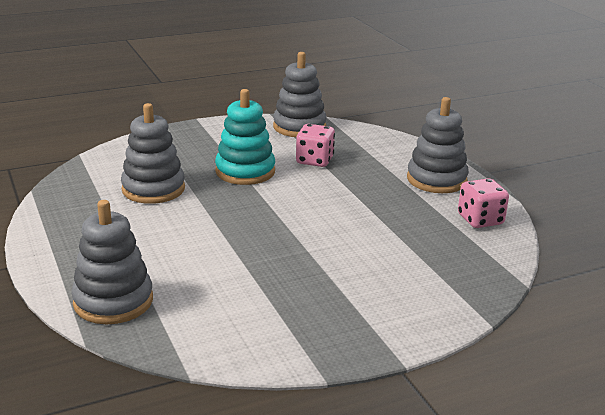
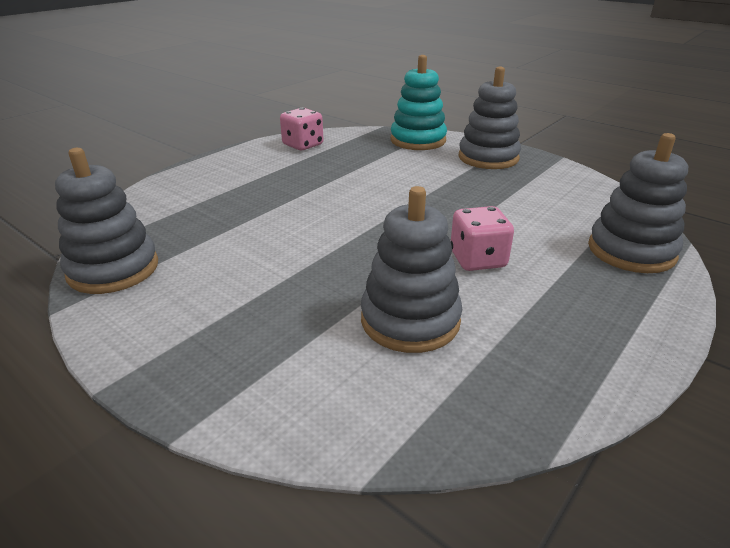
camera: 115 degrees left, 5 degrees up
(245, 171) = (296, 267): turquoise stacking toy -> turquoise stacking toy (418, 140)
(314, 160) = (230, 232): pink dice -> pink dice (477, 259)
(436, 180) = (236, 168): grey stacking toy -> grey stacking toy (488, 158)

